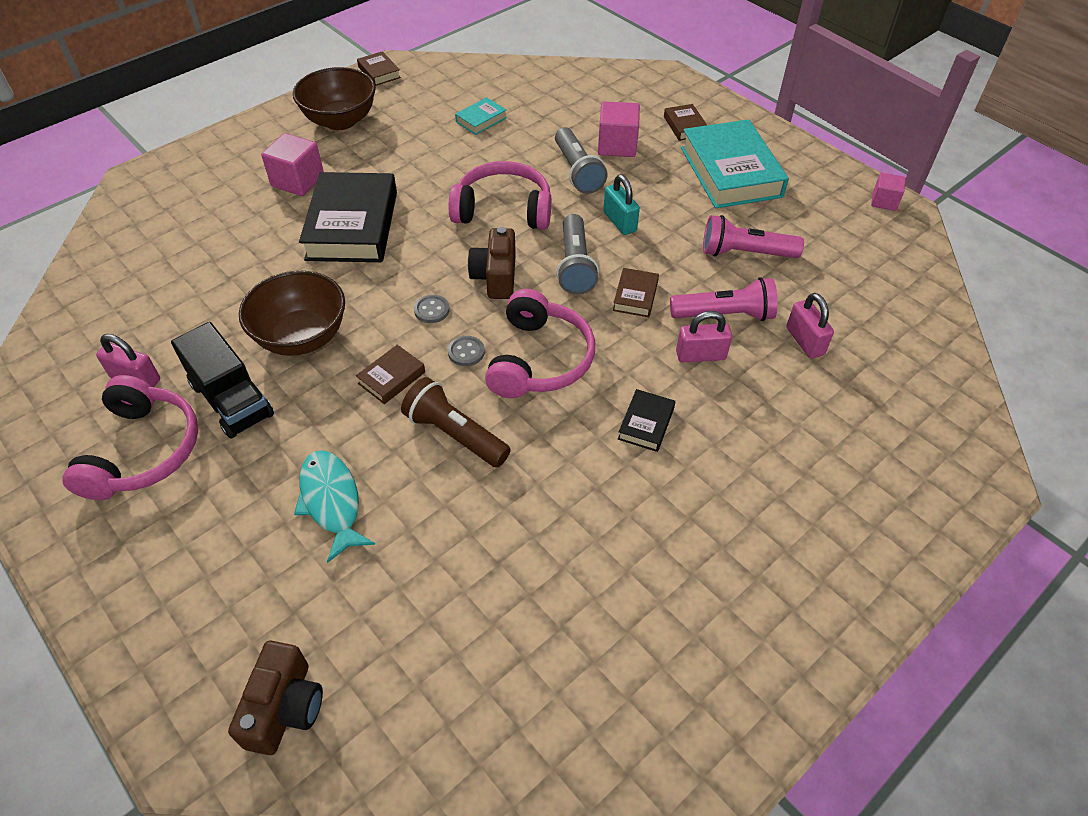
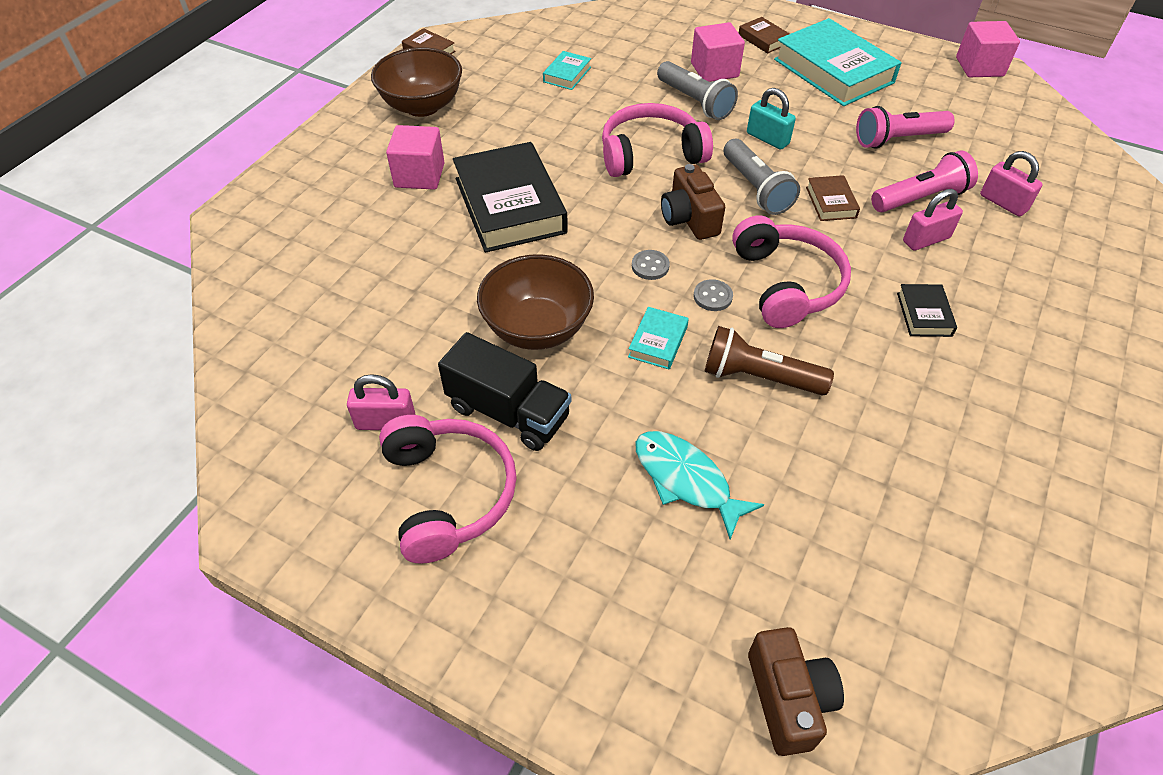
camera: 20 degrees left, 0 degrees up
(391, 378) = (658, 342): brown book -> turquoise book
(884, 201) = (979, 67): pink cube -> pink cube, size x1.62

